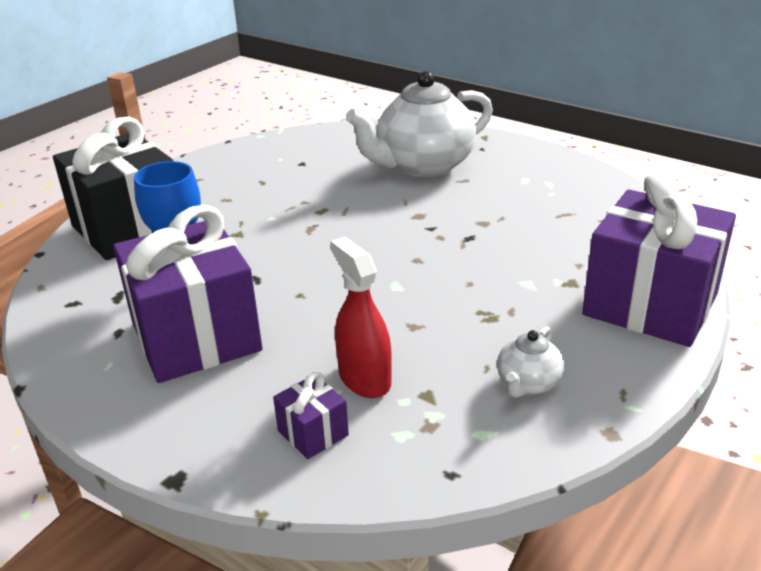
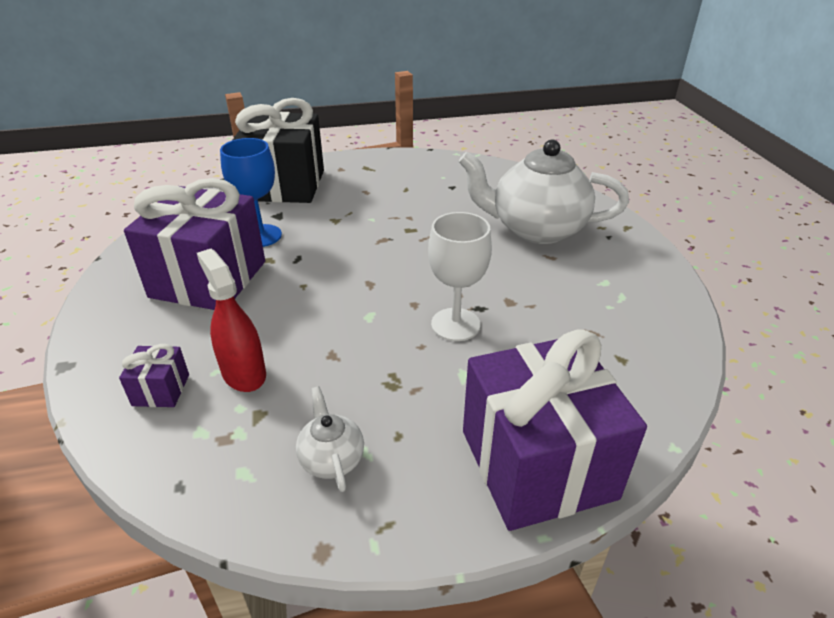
camera: 40 degrees right, 5 degrees up
(364, 379) = (243, 373): red spray bottle -> red spray bottle turned 45 degrees counterclockwise
(470, 256) = (455, 324): none -> white goblet
(528, 384) = (331, 459): white teapot -> white teapot turned 90 degrees clockwise

